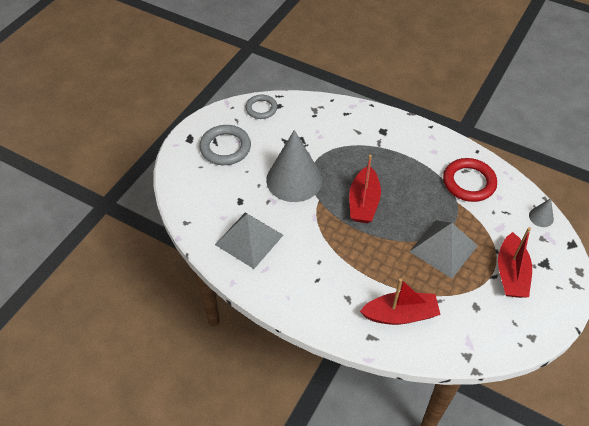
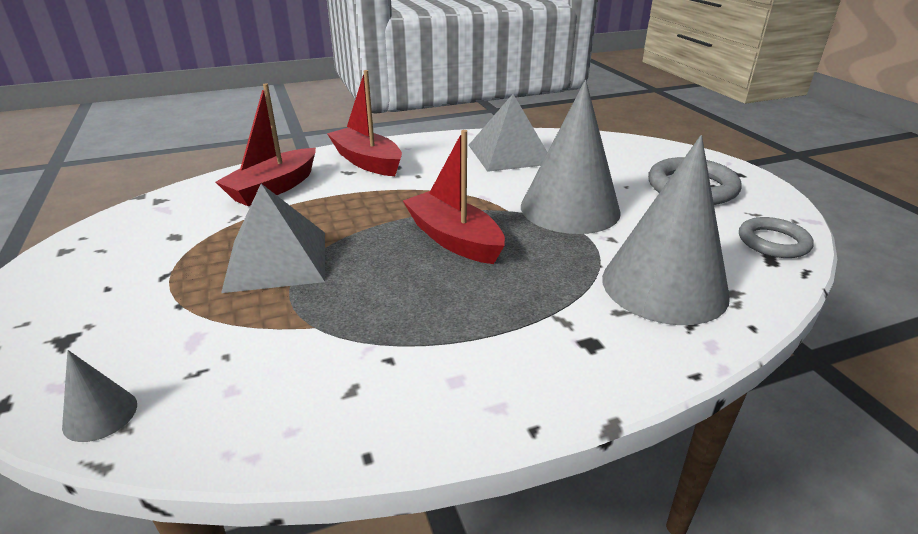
camera: 130 degrees right, 20 degrees down
(329, 127) = (664, 286): none -> grey cone
(469, 182) = (321, 372): red ring -> none
(511, 273) = (133, 292): red boat -> red boat (367, 162)

